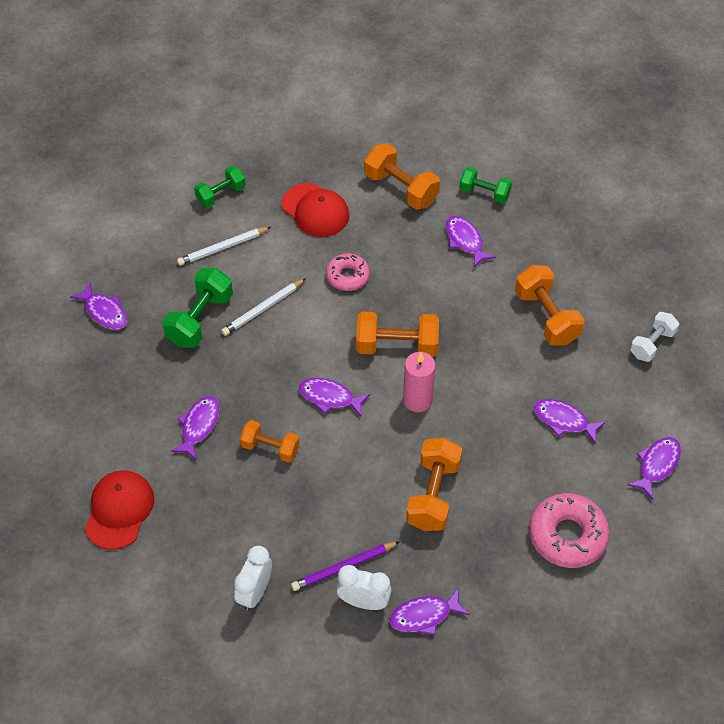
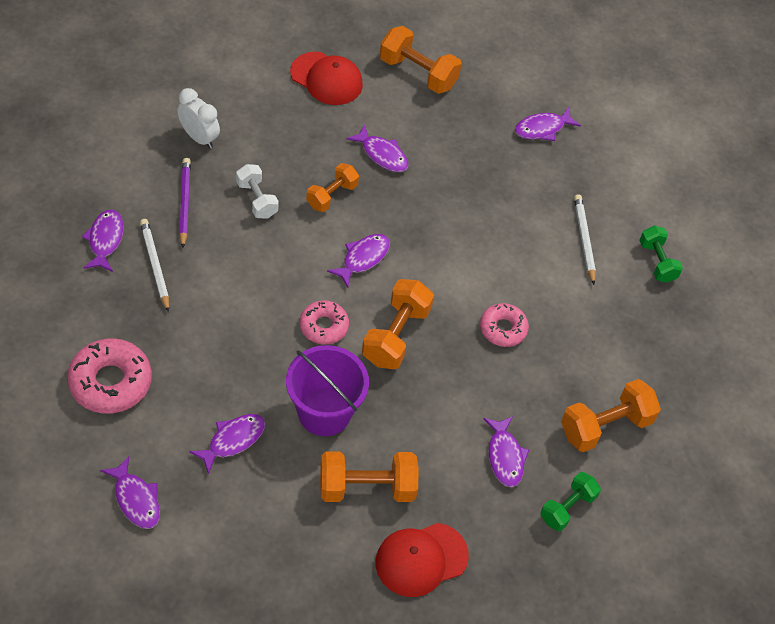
camera: 105 degrees right, 0 degrees up
(200, 319) = (502, 193): green dumbbell -> none
(263, 309) = (492, 245): white pencil -> white pencil (155, 265)
(315, 210) = (604, 335): red cap -> red cap (421, 559)
(363, 602) = (144, 204): white clock -> none
(417, 400) = (324, 326): pink candle -> pink donut
(433, 494) = (215, 295): orange dumbbell -> orange dumbbell (418, 73)
(465, 241) = (505, 456): purple fish -> purple fish turned 90 degrees clockwise
(499, 368) = (324, 412): none -> purple bucket
(652, 344) = (280, 576): white dumbbell -> white dumbbell (257, 199)

